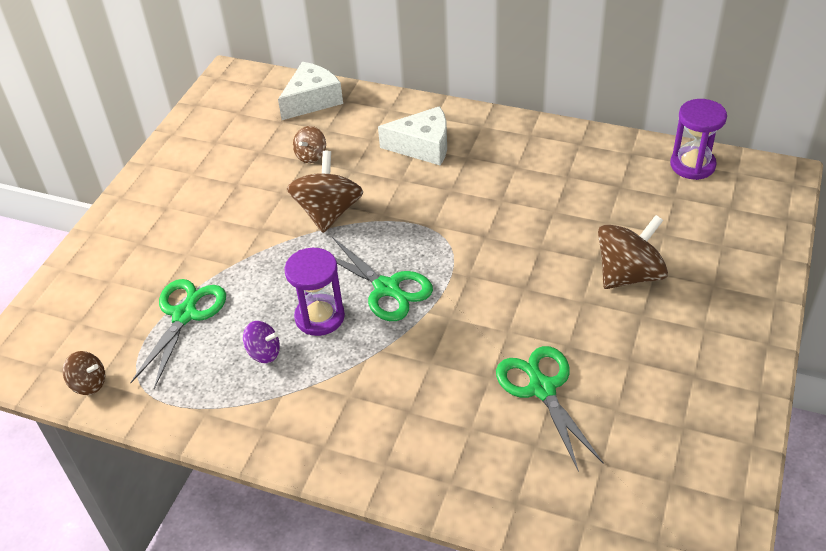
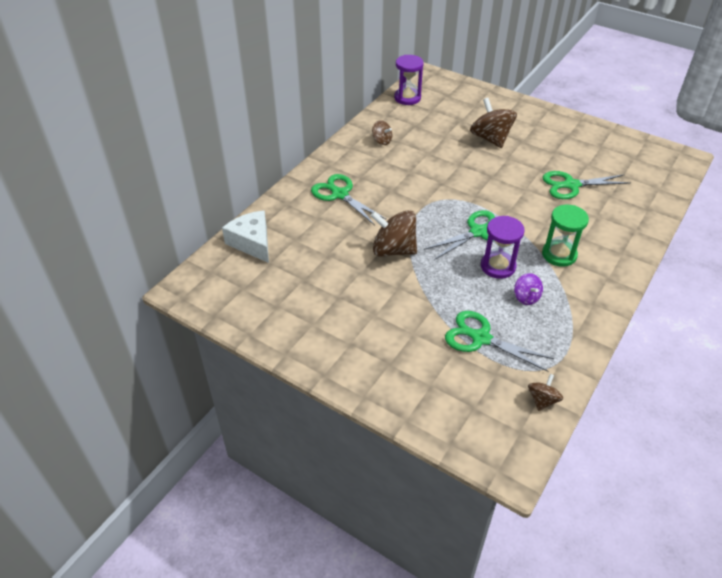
camera: 80 degrees left, 0 degrees up
(264, 353) = (526, 297): purple spinning top -> purple spinning top turned 135 degrees clockwise
(311, 155) = (323, 251): brown spinning top -> brown spinning top (382, 141)
(361, 383) = (559, 255): none -> green hourglass
(423, 146) = (340, 194): white cheese -> green scissors

